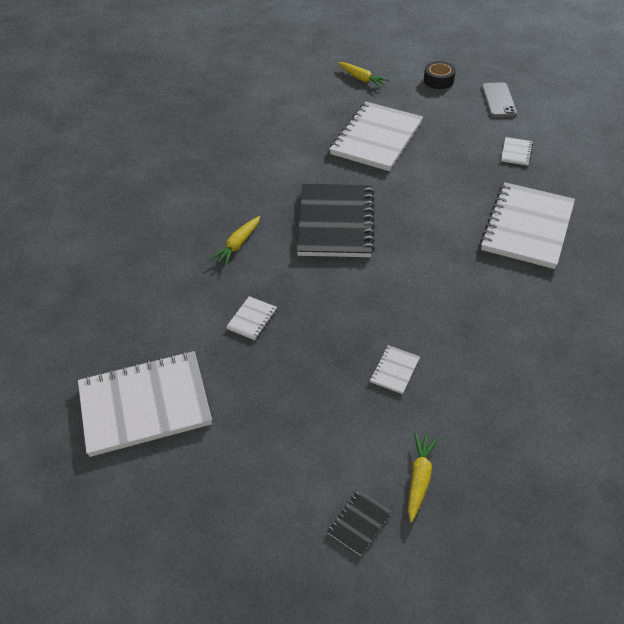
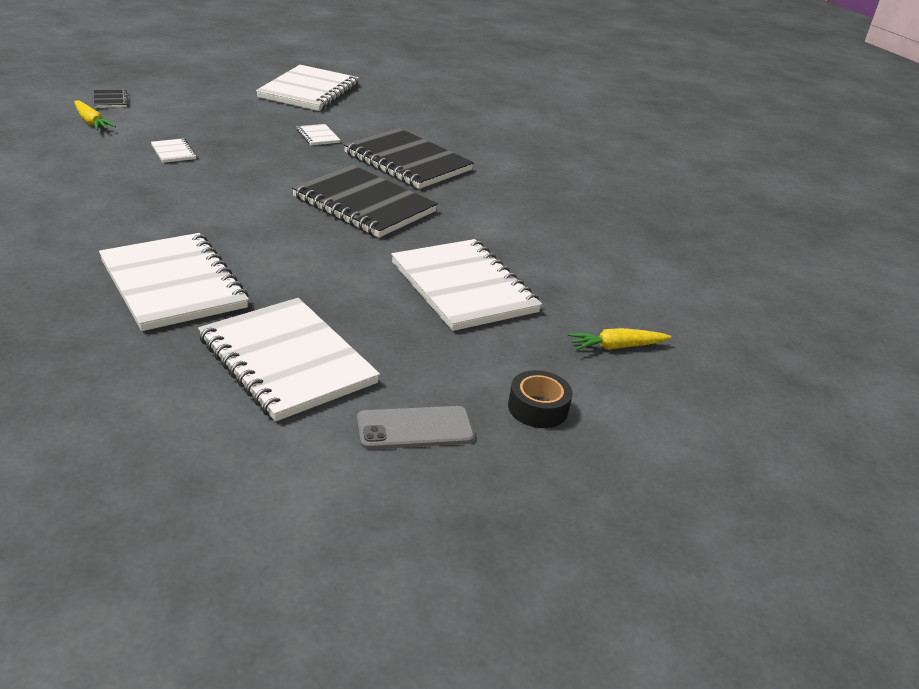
camera: 120 degrees right, 15 degrees down
(238, 245) = (407, 162): yellow carrot -> black notebook
(498, 100) = (414, 428): grey phone -> grey phone turned 45 degrees counterclockwise
(516, 152) = (287, 361): white notebook -> white notebook, size x2.43

